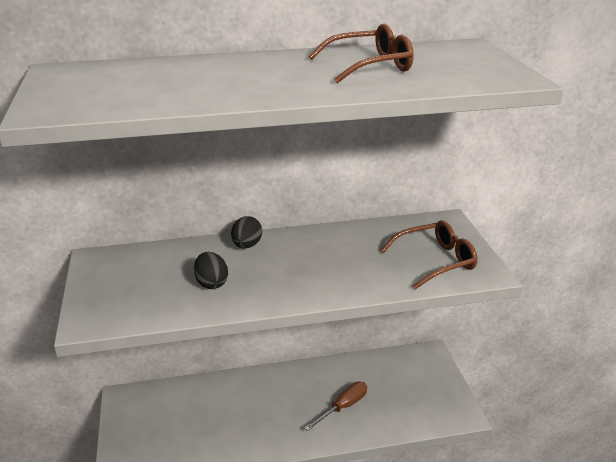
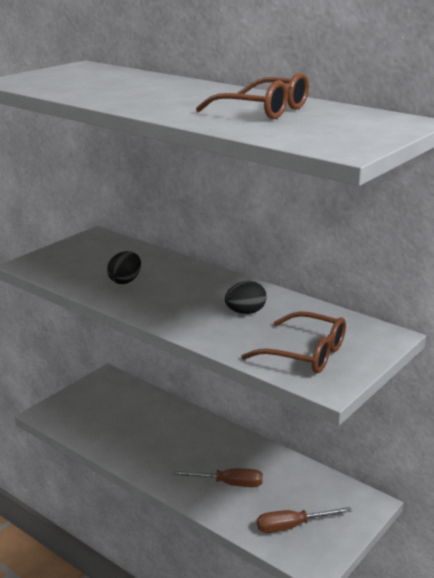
camera: 50 degrees right, 5 degrees down
(247, 245) = (193, 272): black egg -> black egg (245, 312)
(418, 402) = (292, 526): none -> brown screwdriver

